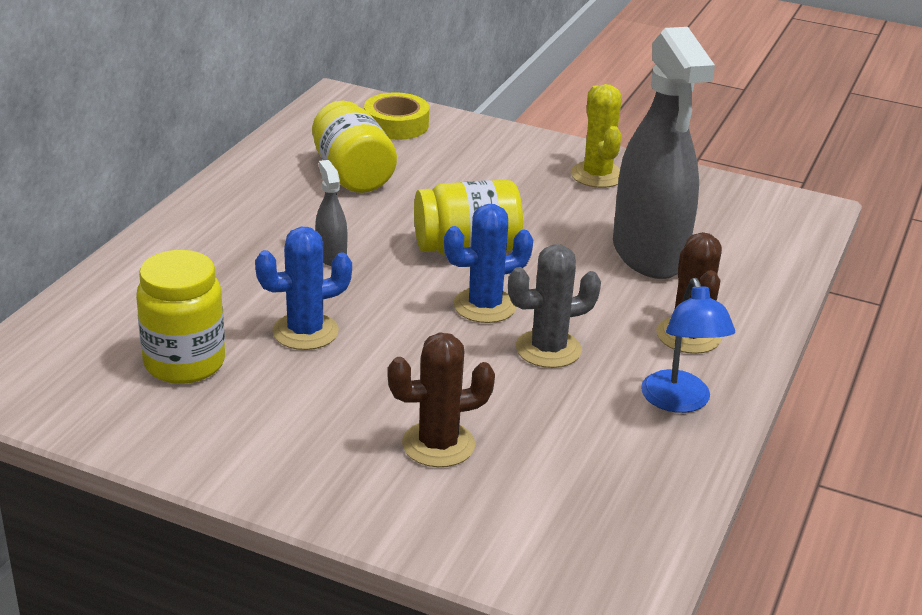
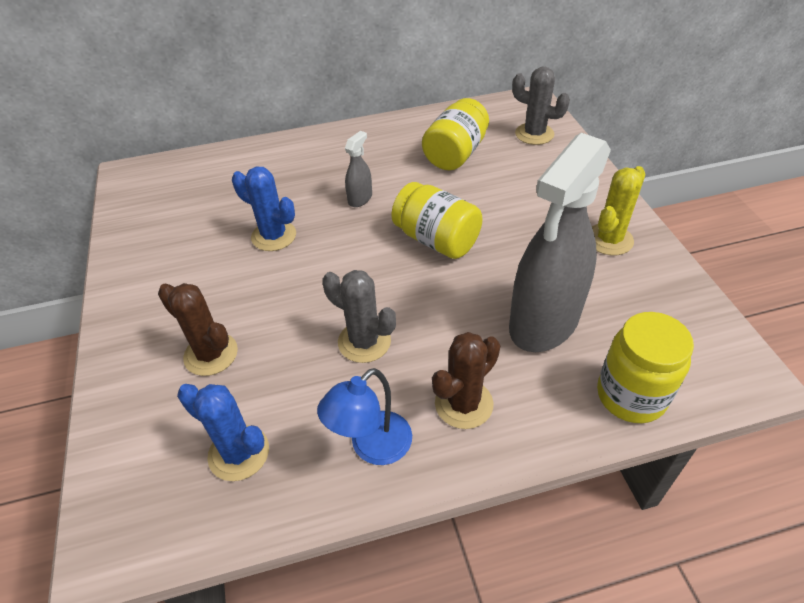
camera: 55 degrees right, 15 degrees up
(184, 363) = (202, 217): yellow jar -> yellow jar (631, 396)
(396, 125) = (534, 134): yellow tape -> grey cactus
(484, 306) = (381, 285): blue cactus -> blue cactus (239, 453)

